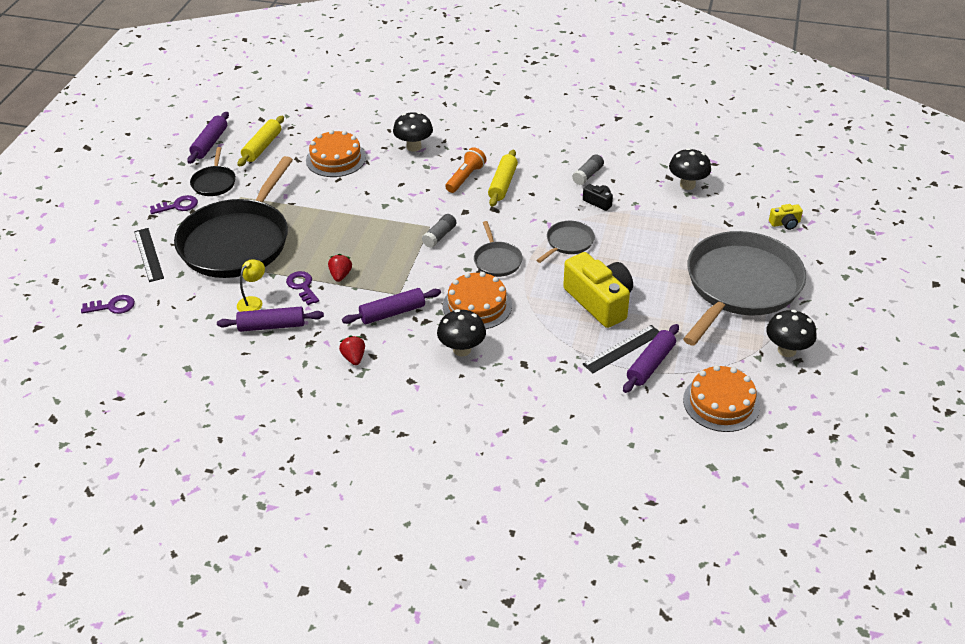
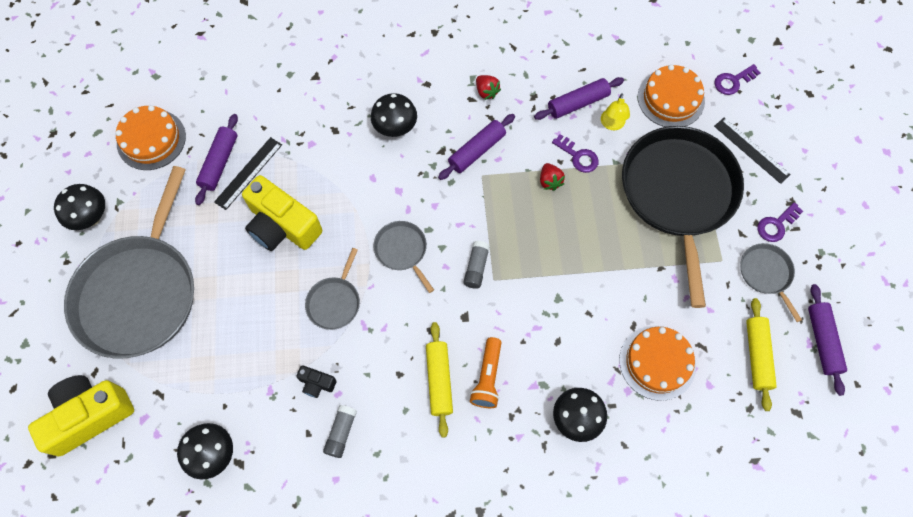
camera: 160 degrees right, 25 degrees up
(214, 182) = (766, 274): black pan -> grey pan
(477, 305) = (400, 184): orange cake -> orange cake (671, 99)
(785, 223) = (89, 416): yellow camera -> yellow camera, size x2.27

